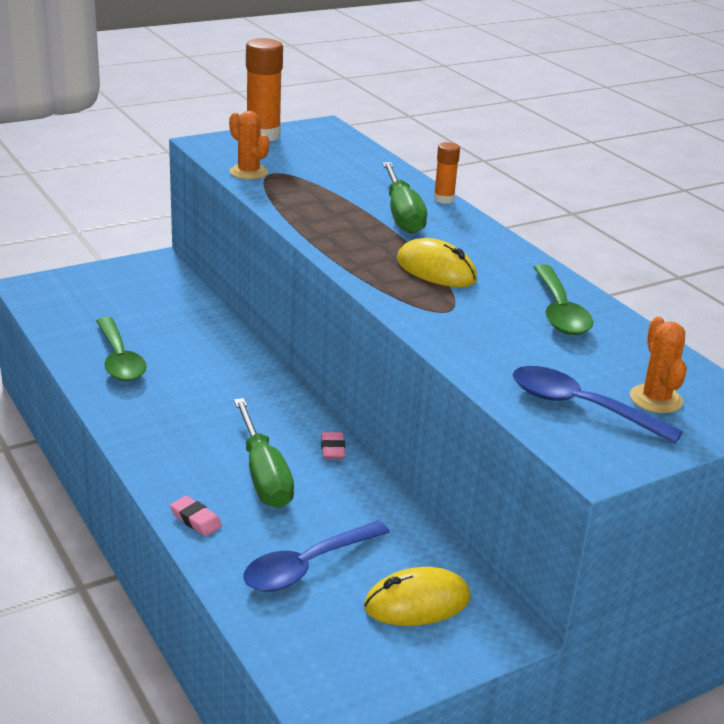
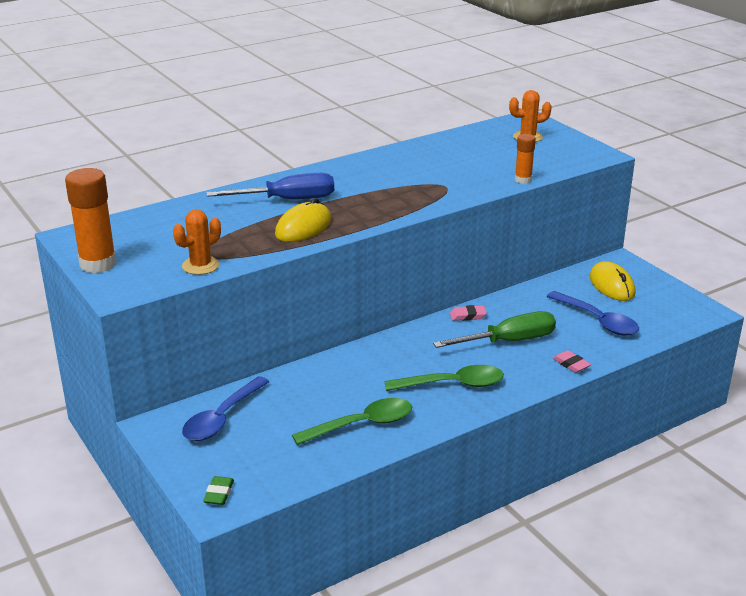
camera: 90 degrees left, 0 degrees up
(46, 287) = (219, 493): none -> green eraser
(196, 519) = (571, 364): pink eraser -> pink eraser turned 75 degrees counterclockwise
(402, 214) = (287, 200): green screwdriver -> blue screwdriver
(436, 270) = (385, 189): yellow mouse -> yellow mouse (303, 227)
(443, 199) = (253, 185): orange glue stick -> orange glue stick (523, 180)
(559, 311) = (432, 154): green spoon -> green spoon (453, 384)
(580, 407) = (547, 155): blue spoon -> blue spoon (222, 418)

